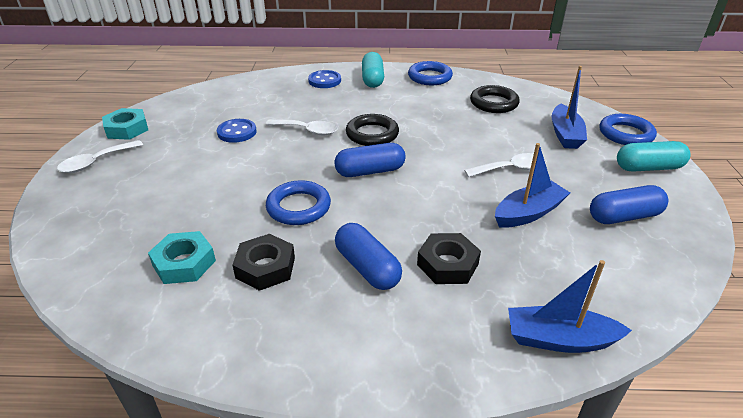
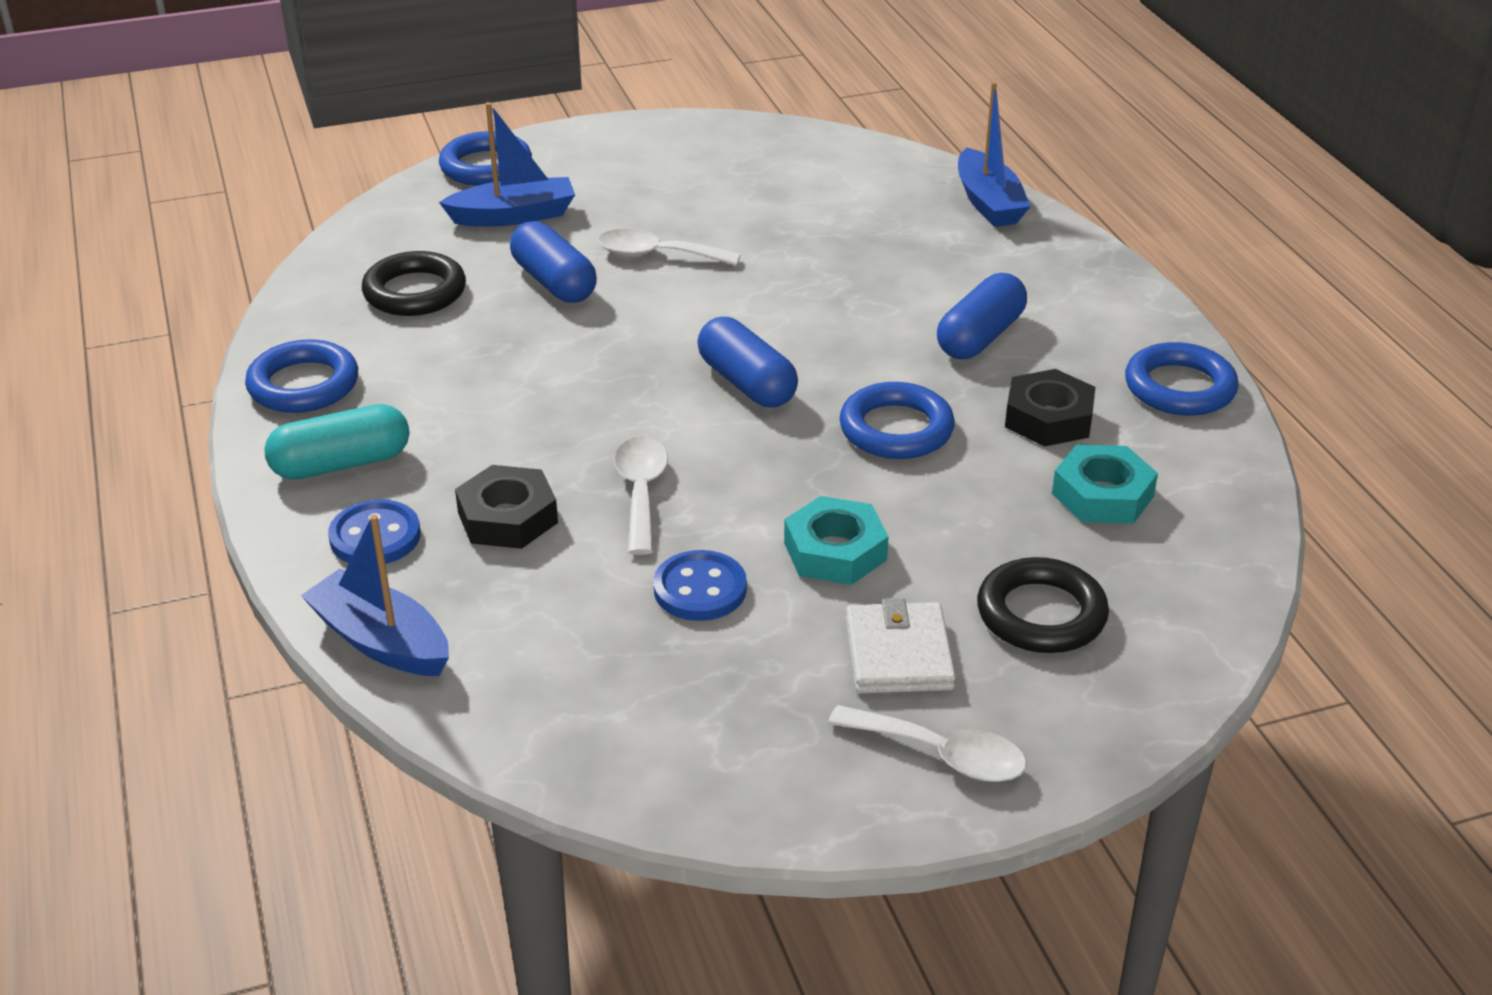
camera: 110 degrees left, 0 degrees up
(127, 129) = (782, 784): turquoise nut -> turquoise nut (835, 551)
(153, 166) = (898, 654): none -> white wallet
(249, 348) = (1179, 387): none -> blue ring
(372, 134) = (614, 408): black ring -> black ring (1041, 614)
(447, 264) = (925, 280): black nut -> black nut (507, 517)
(511, 169) = (657, 255): white spoon -> white spoon turned 45 degrees counterclockwise
(528, 213) = (769, 233): blue boat -> blue boat (381, 641)
(624, 216) = (730, 169): blue capsule -> blue capsule (554, 282)
(648, 168) = (588, 151): turquoise capsule -> none

